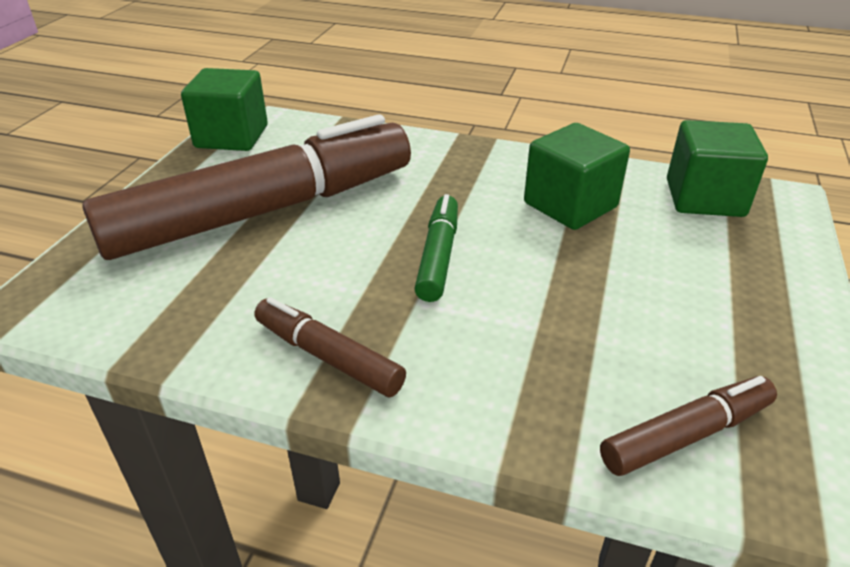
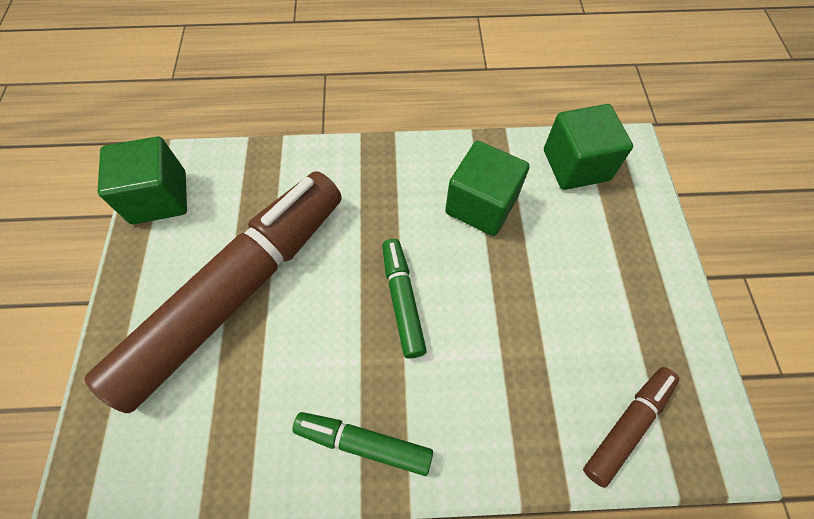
camera: 20 degrees left, 25 degrees up
(328, 357) = (363, 443): brown marker -> green marker

